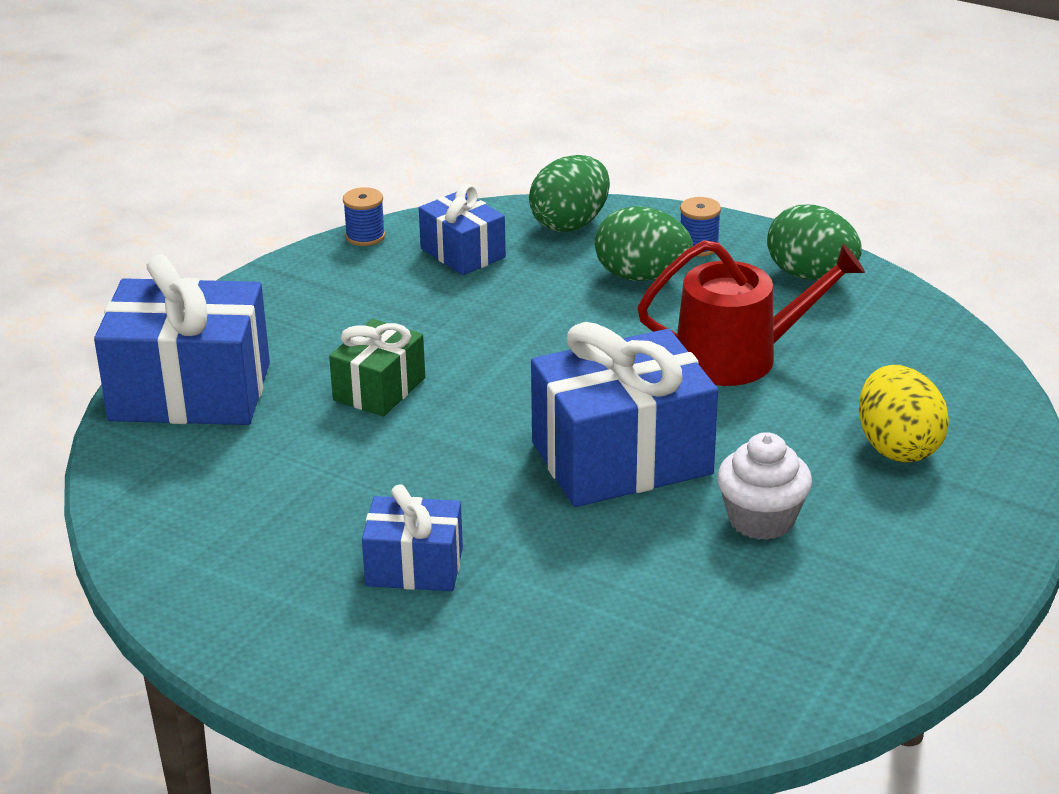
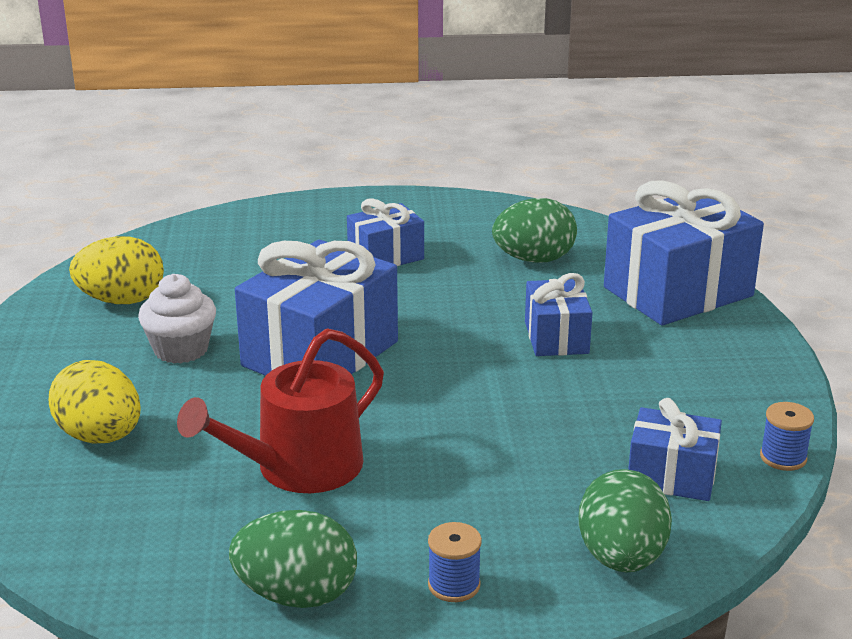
camera: 145 degrees right, 5 degrees down
(379, 389) = (556, 337): green gift -> blue gift
(641, 276) = (473, 520): green egg -> green egg (534, 259)
(788, 624) = (122, 300): none -> yellow egg

